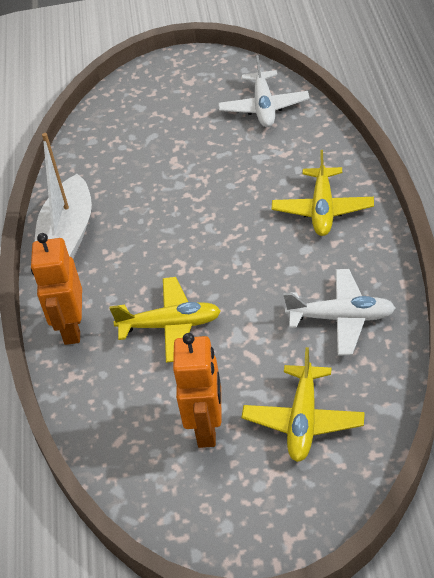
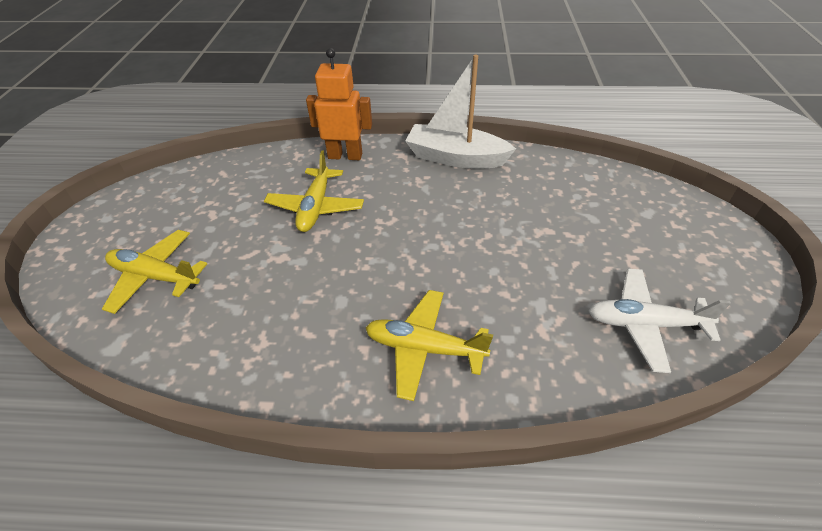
camera: 95 degrees right, 0 degrees up
(207, 428) = (195, 218): orange robot -> none
(341, 318) = (250, 330): white plane -> none

